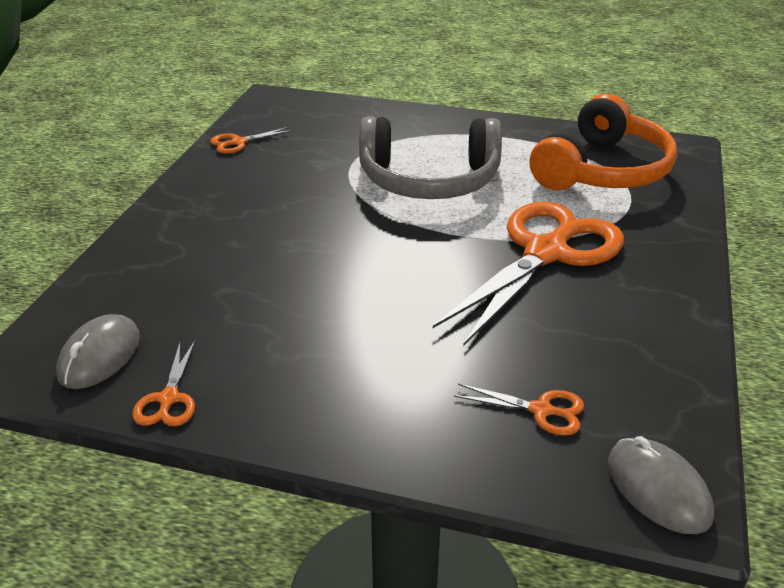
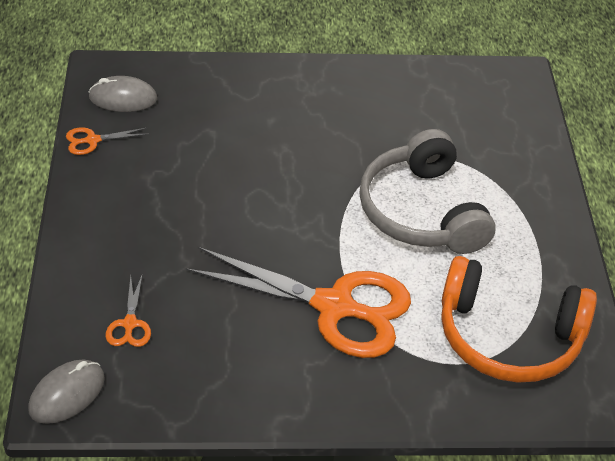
camera: 70 degrees right, 10 degrees up
(238, 142) = (424, 79): orange scissors -> none

